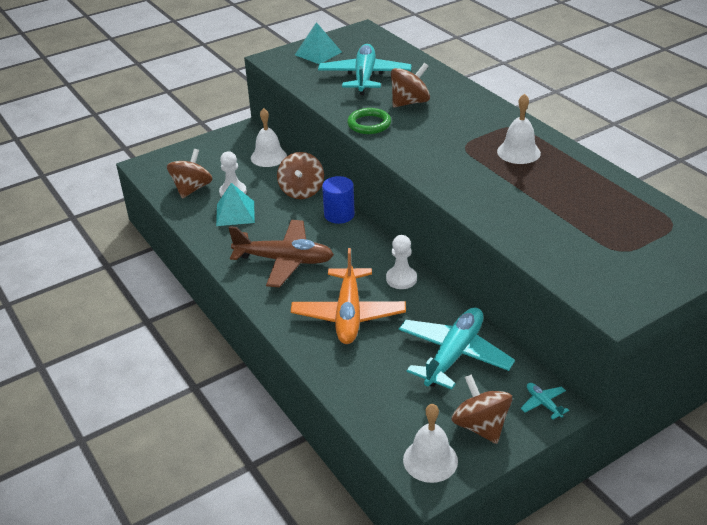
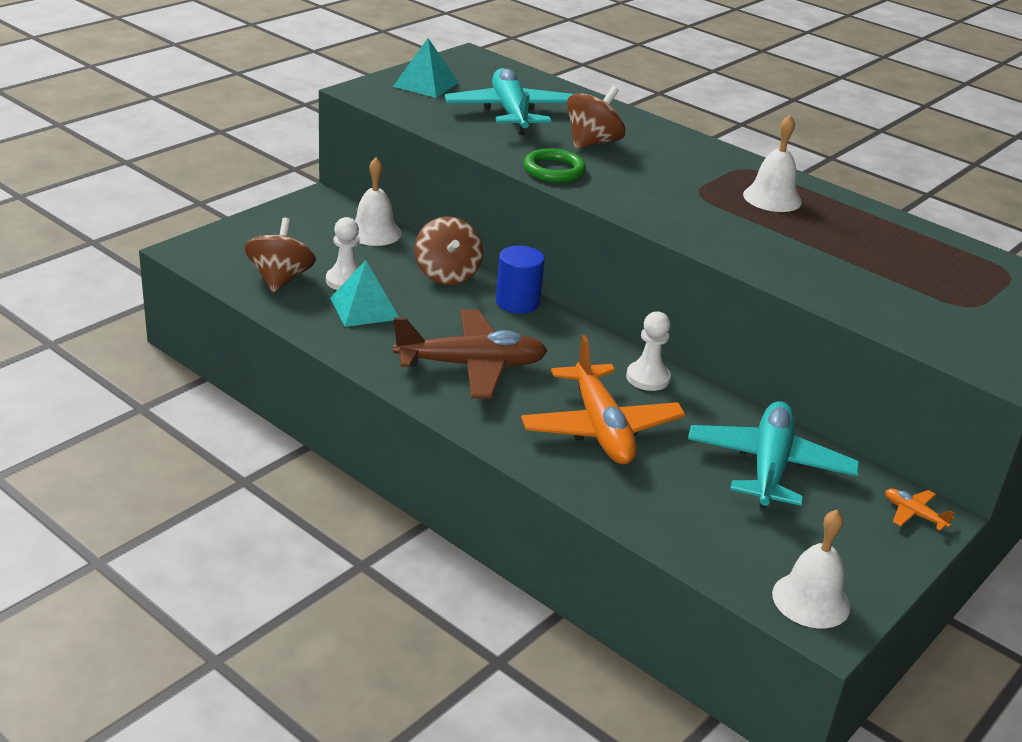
camera: 20 degrees left, 5 degrees down
(480, 426) = (851, 550): brown spinning top -> none
(543, 403) = (914, 514): turquoise plane -> orange plane

